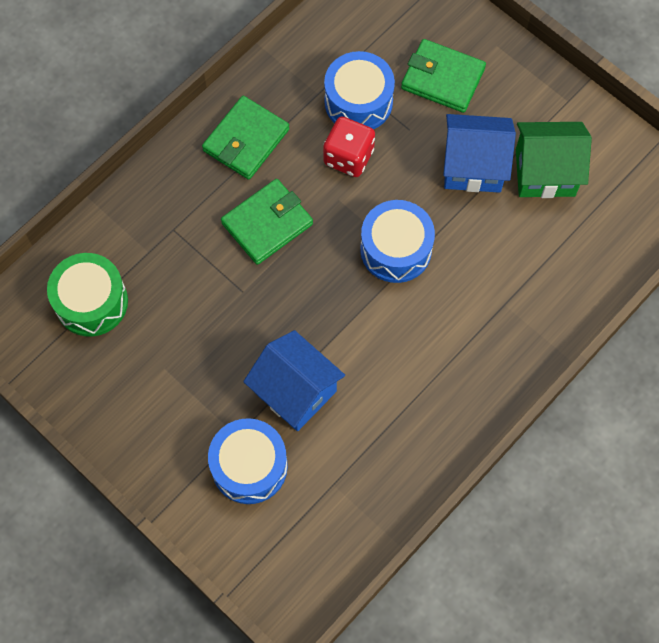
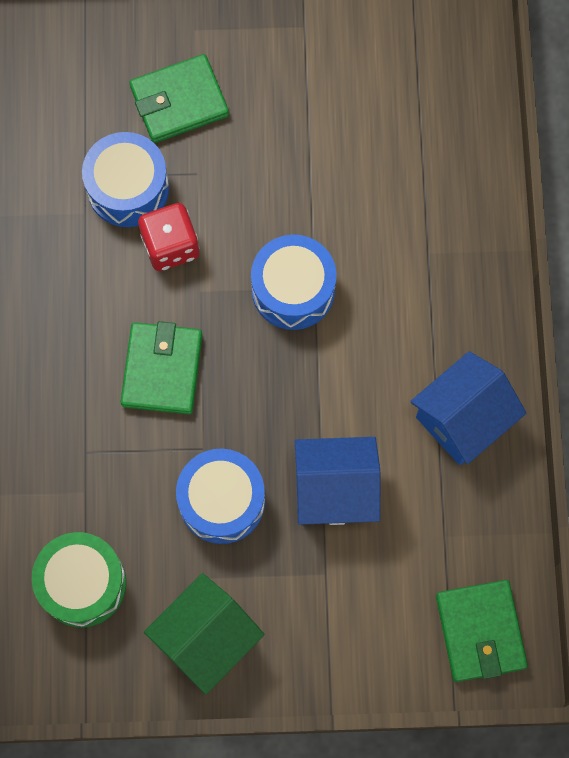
camera: 45 degrees left, 5 degrees up
(246, 140) = (66, 313): green wallet -> green wallet (480, 631)
(249, 466) = (363, 589): blue drum -> blue drum (222, 501)
(473, 166) = (284, 157): blue house -> blue house (462, 419)
(545, 172) = (348, 107): green house -> green house (206, 639)

